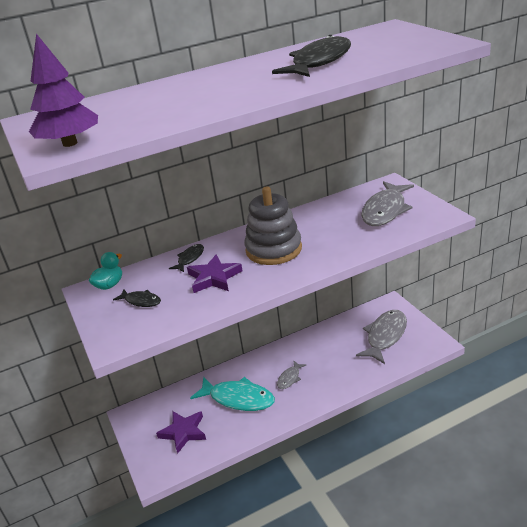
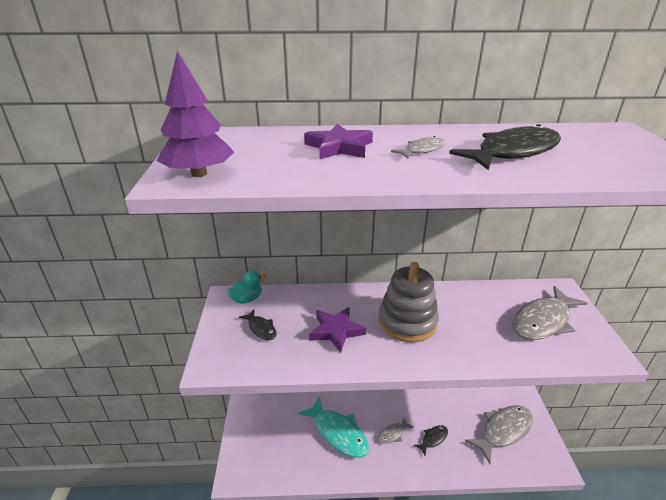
camera: 20 degrees right, 0 degrees up
(183, 432) = (277, 445): purple star -> purple star (339, 147)
(190, 259) = (327, 300): black fish -> black fish (433, 439)
(246, 78) = (422, 150): none -> grey fish

